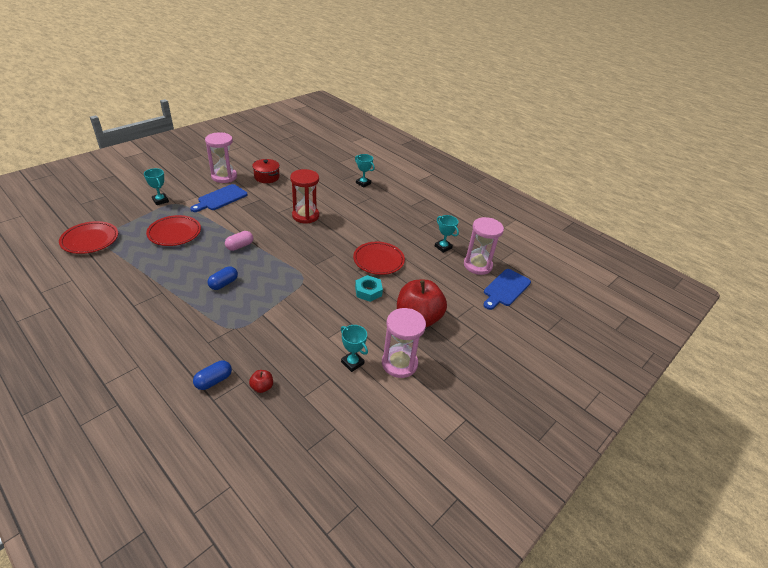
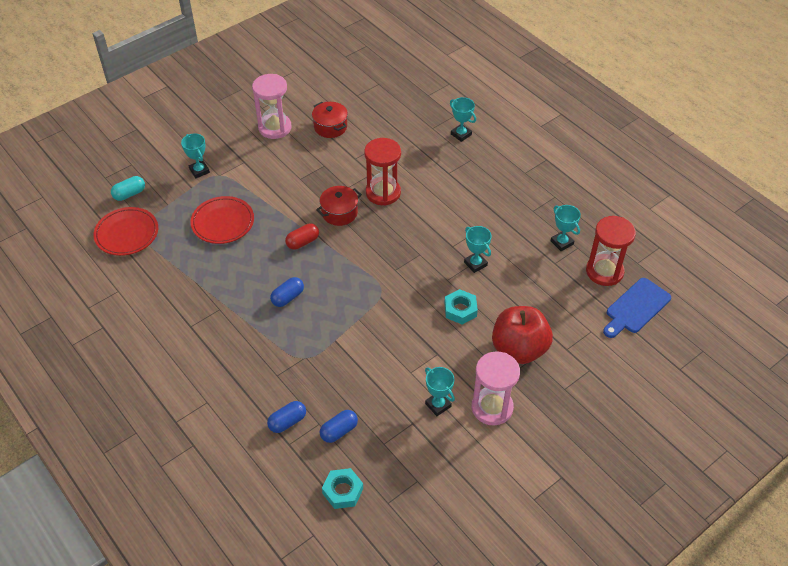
camera: 10 degrees right, 10 degrees up
(99, 214) = (129, 194): none -> turquoise capsule
(221, 198) = (273, 165): blue cutting board -> none
(240, 246) = (302, 242): pink capsule -> red capsule
(262, 387) = (339, 431): red apple -> blue capsule
(263, 441) = (342, 491): none -> turquoise nut
(271, 227) = (339, 213): none -> red pot
(378, 260) = (475, 264): red plate -> turquoise trophy
(477, 265) = (604, 271): pink hourglass -> red hourglass

